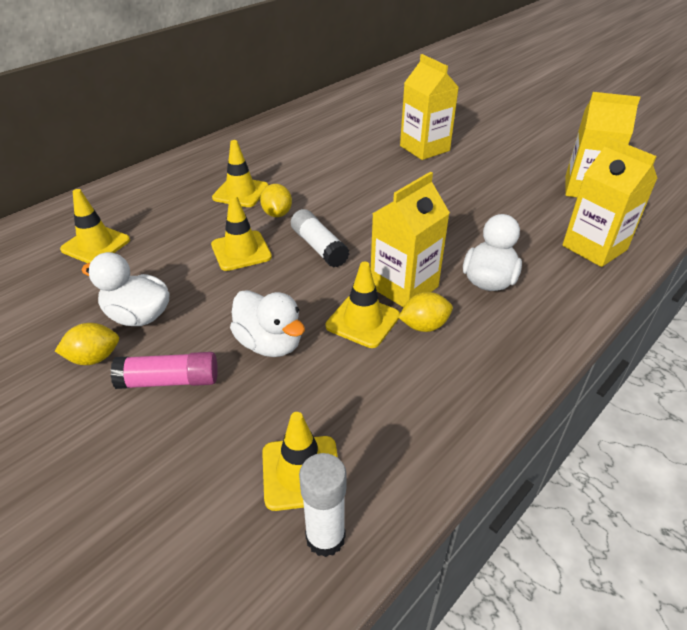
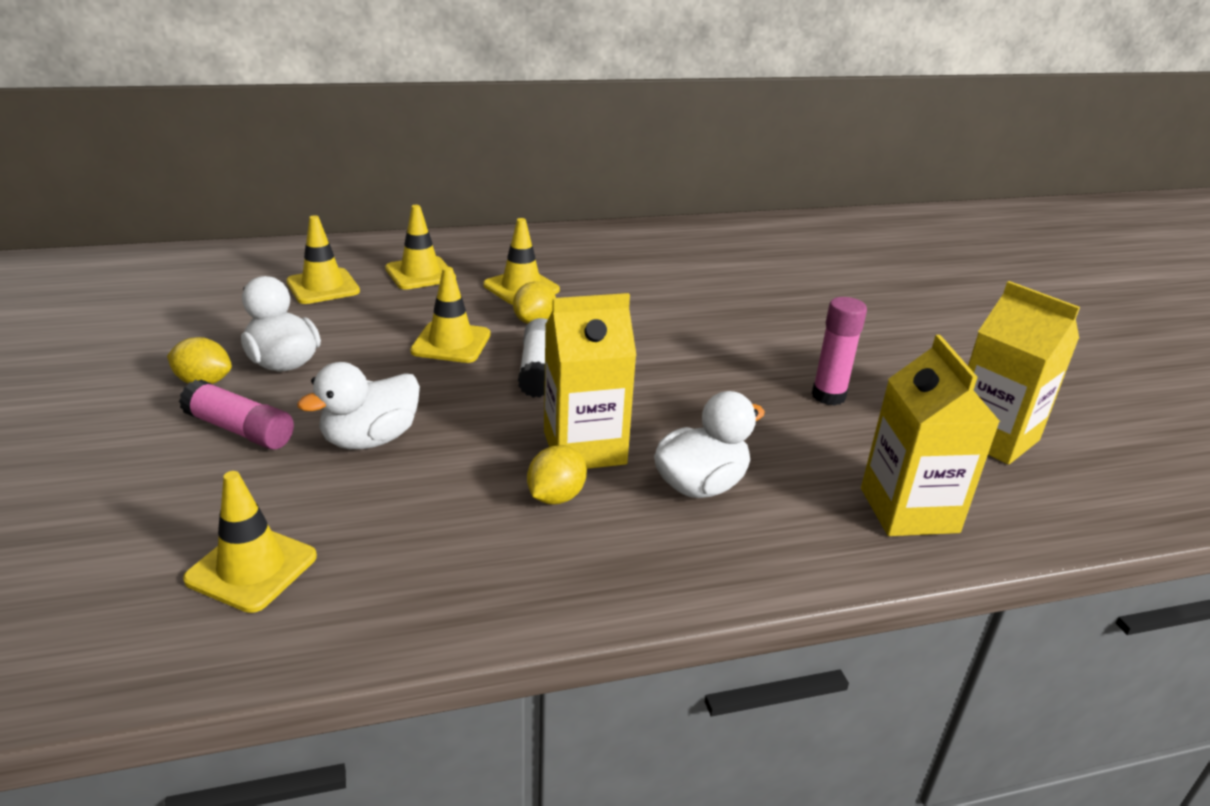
camera: 30 degrees right, 10 degrees down
(270, 343) = (370, 439): white duck -> white duck turned 60 degrees clockwise
(325, 537) = (200, 636): white glue stick -> none
(363, 321) = (493, 461): yellow traffic cone -> yellow traffic cone (420, 273)
(424, 148) = (806, 313): yellow carton -> none
(424, 326) = (556, 496): yellow lemon -> yellow lemon turned 75 degrees counterclockwise
(490, 196) = (828, 396): none -> pink glue stick

